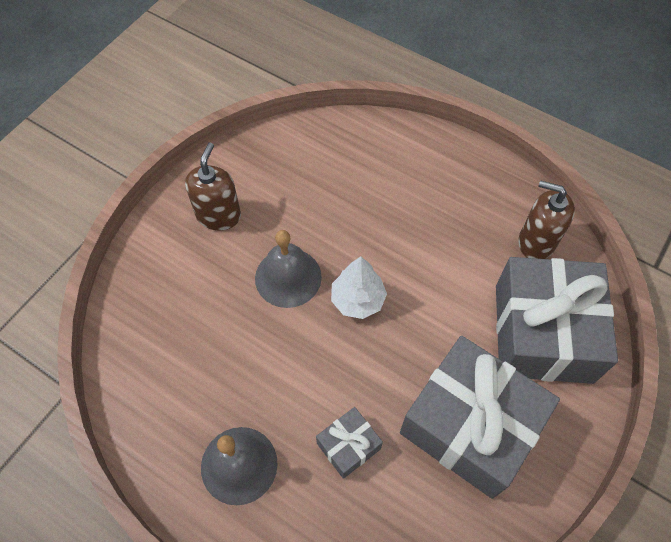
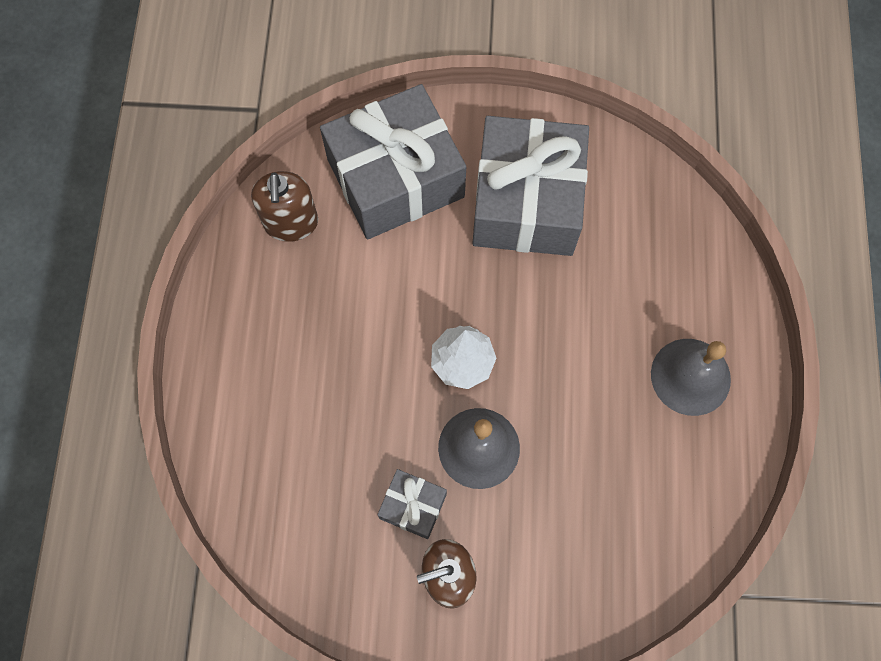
camera: 120 degrees left, 10 degrees up
(348, 446) = (611, 292): grey gift -> grey gift (413, 506)

